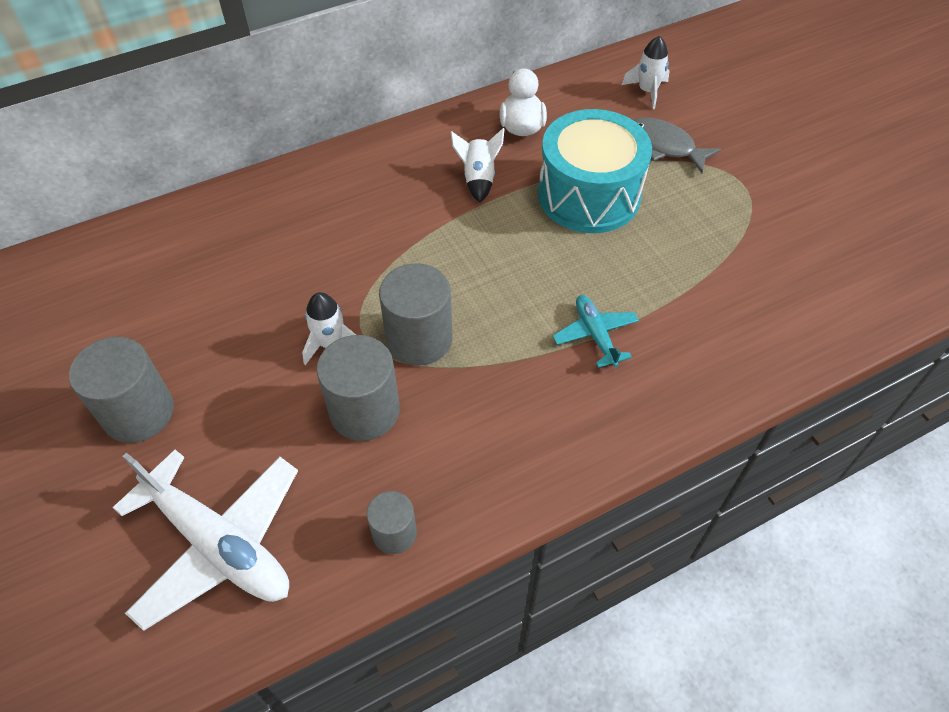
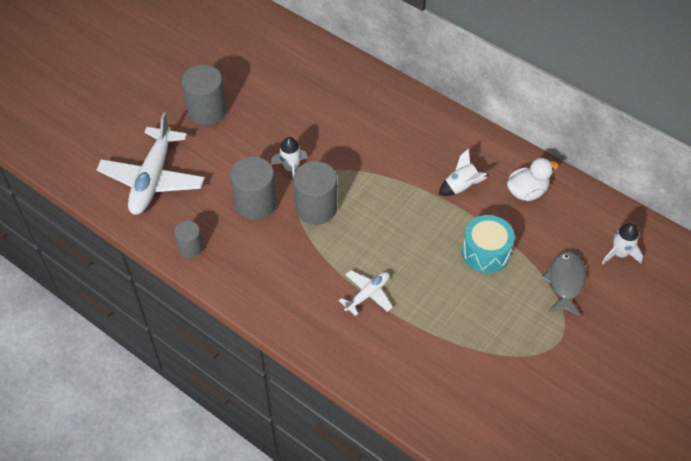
camera: 65 degrees right, 0 degrees up
(589, 195) = (486, 252): turquoise drum -> turquoise drum, size x0.64
(595, 335) = (367, 294): turquoise plane -> white plane

